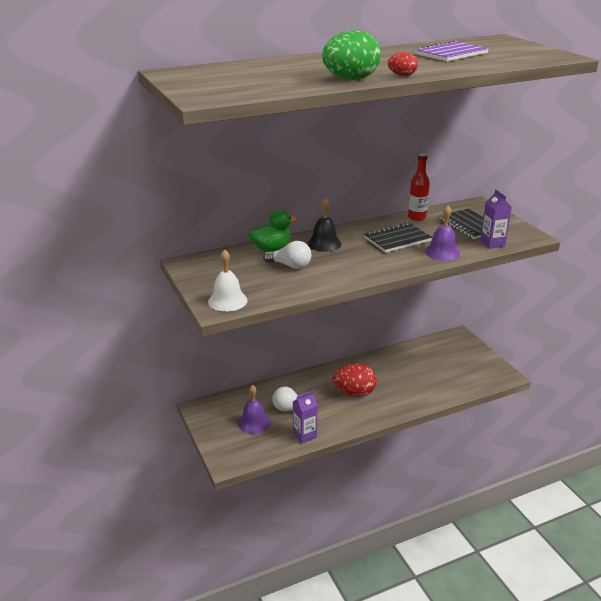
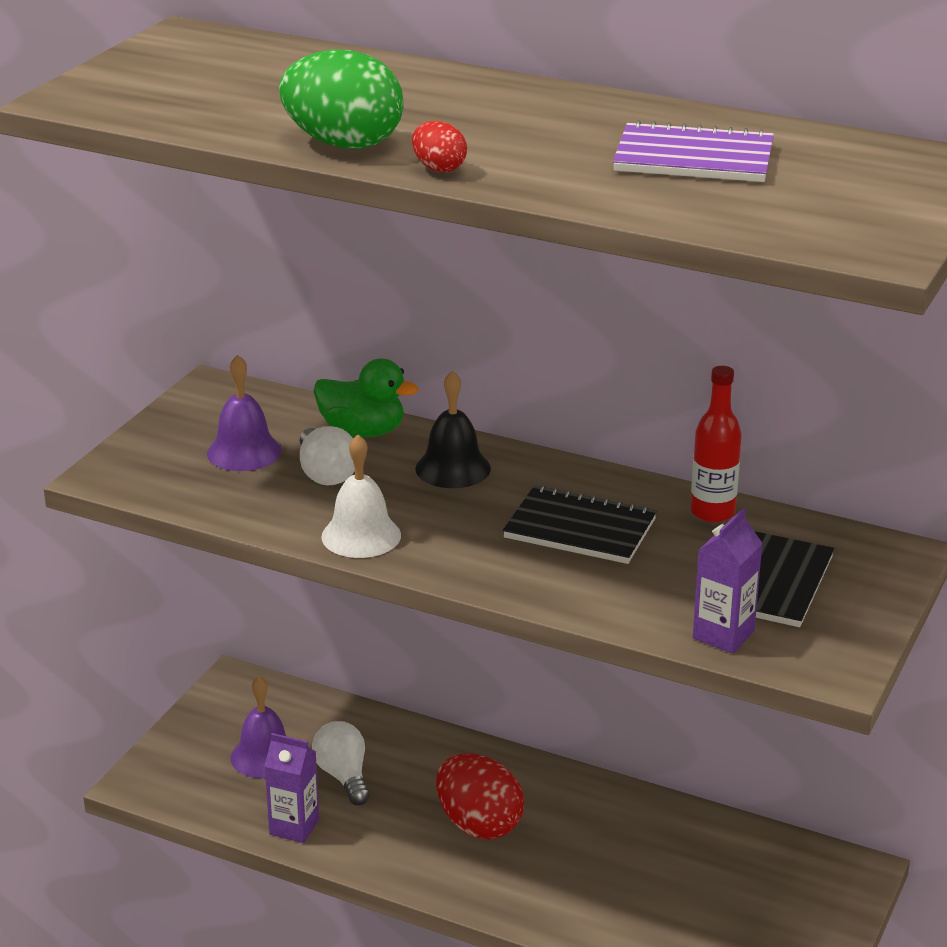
camera: 50 degrees right, 0 degrees up
(227, 301) = (140, 473): white bell -> white bell (361, 535)
(442, 252) = (596, 594): purple bell -> purple bell (244, 452)

